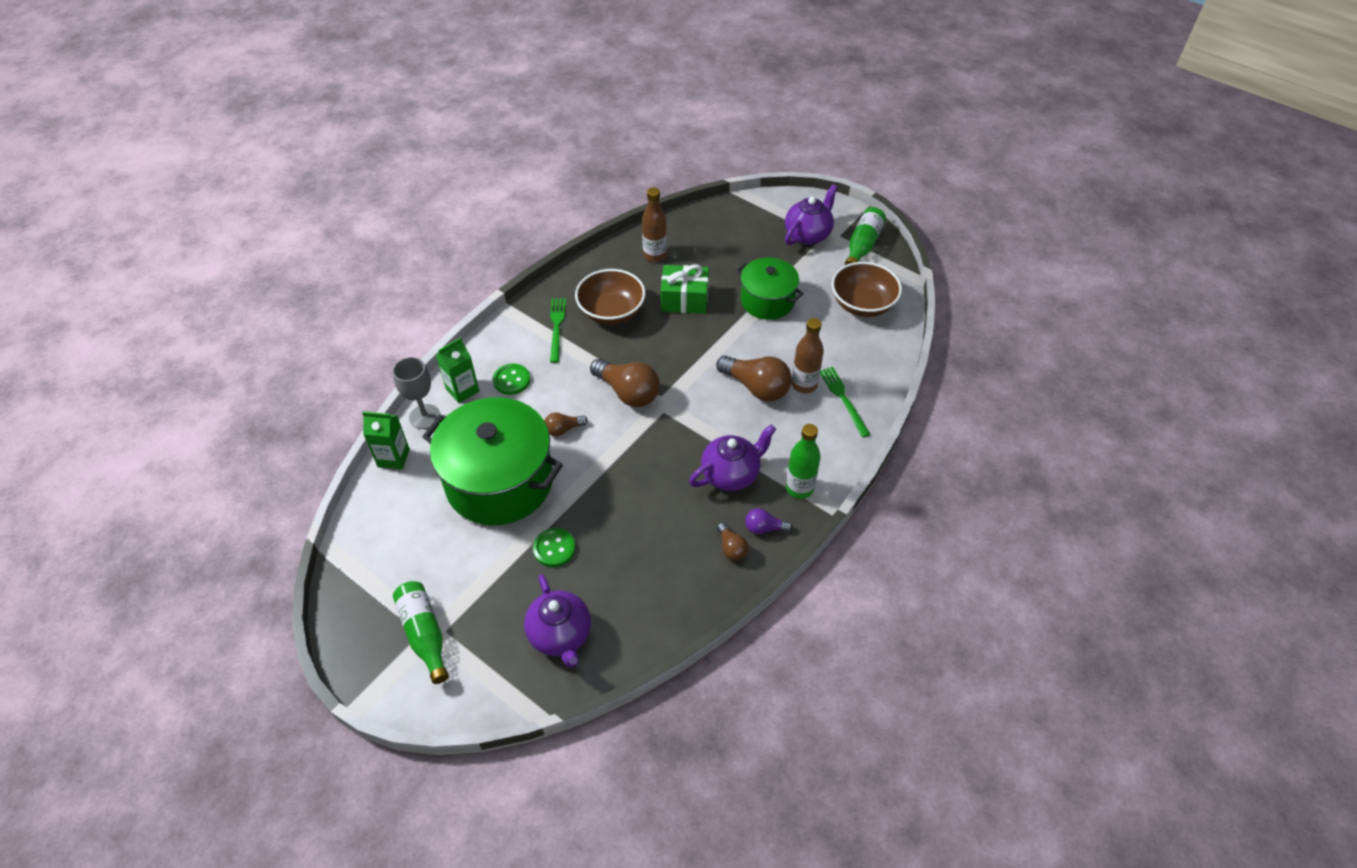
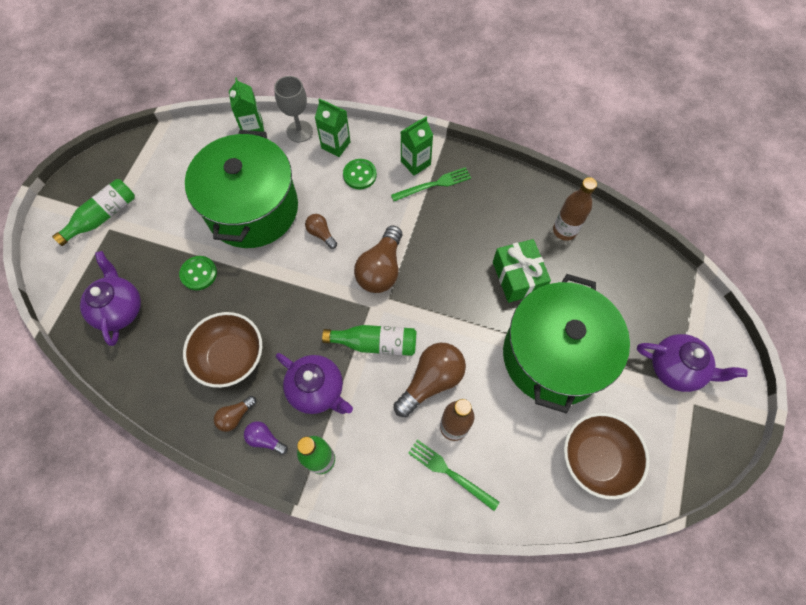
camera: 70 degrees right, 15 degrees up
(524, 333) = (415, 163): none -> green carton
(560, 635) = (120, 309): purple teapot -> purple teapot turned 120 degrees clockwise
(611, 312) = (472, 220): brown bowl -> brown bowl (230, 357)
(756, 387) = (431, 381): brown light bulb -> brown light bulb turned 150 degrees counterclockwise
(764, 528) = (265, 439): purple light bulb -> purple light bulb turned 45 degrees counterclockwise
(767, 301) = (553, 356): green pot -> green pot, size x1.72
(843, 399) = (450, 473): green fork -> green fork turned 105 degrees counterclockwise
(862, 245) = (691, 434): green bottle -> green bottle (375, 343)

